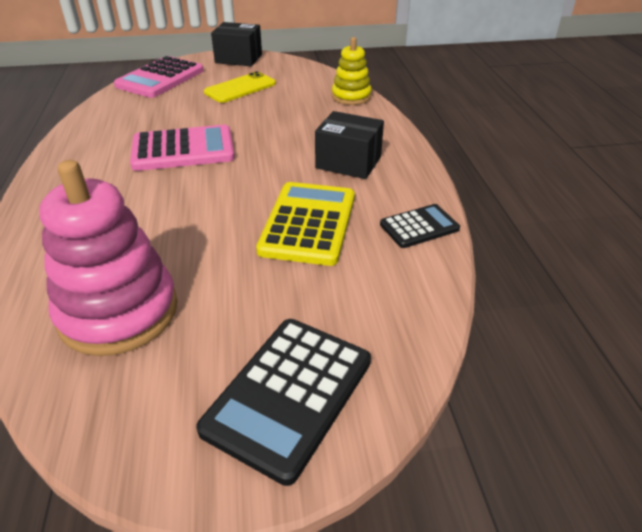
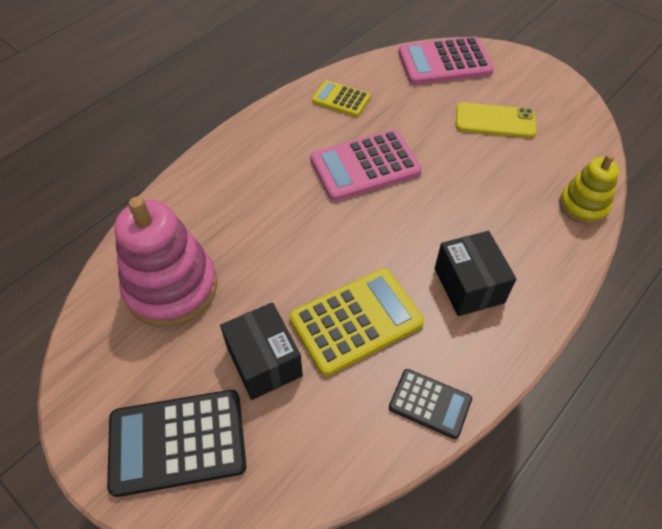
camera: 50 degrees right, 15 degrees up
(105, 128) = (341, 99): none -> yellow calculator
(183, 149) = (365, 166): pink calculator -> pink calculator turned 120 degrees clockwise
(238, 59) = (543, 77): black box -> black box (264, 361)

